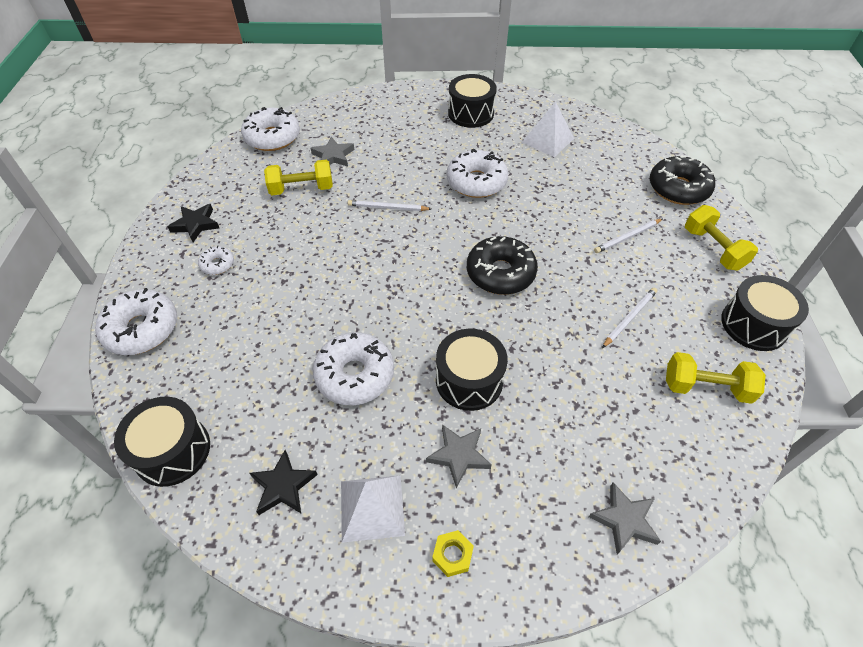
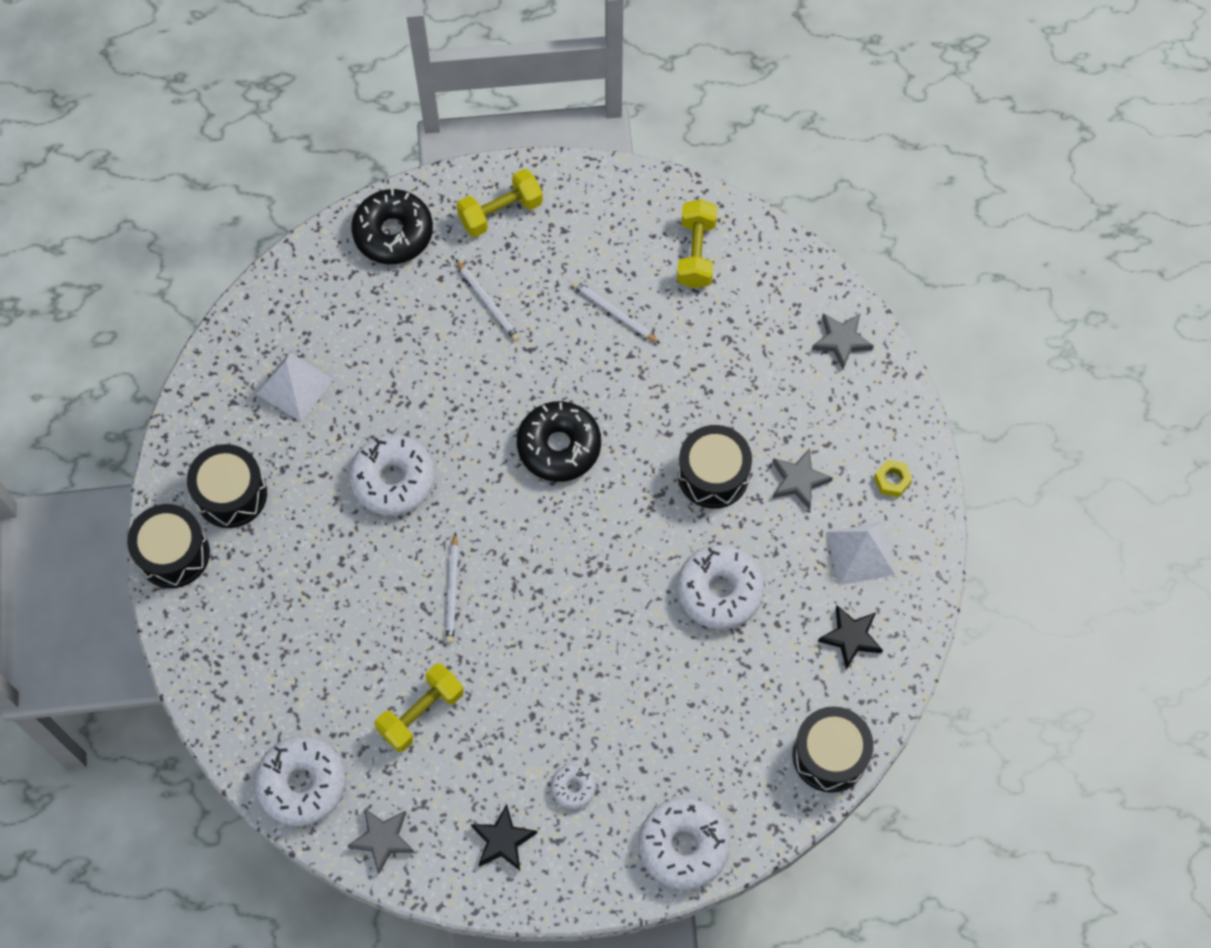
camera: 95 degrees left, 15 degrees up
(301, 189) = (421, 713): yellow dumbbell -> yellow dumbbell turned 60 degrees clockwise
(333, 156) = (344, 682): grey star -> grey star (382, 839)
(754, 325) = (611, 194): black drum -> black drum (173, 553)

